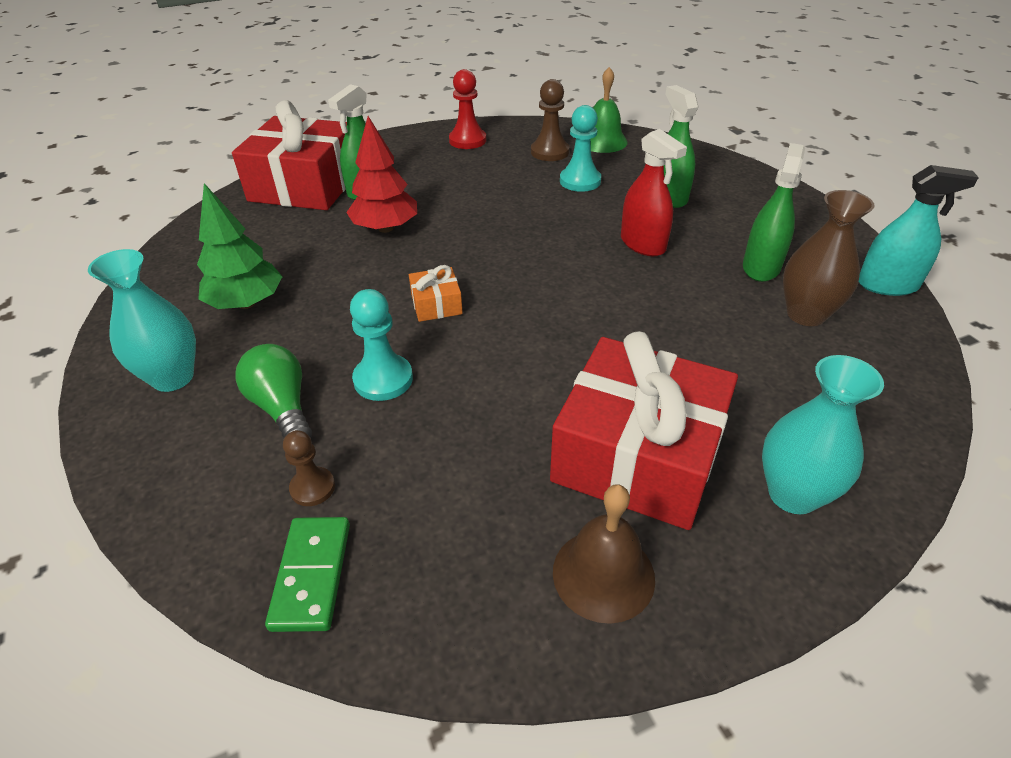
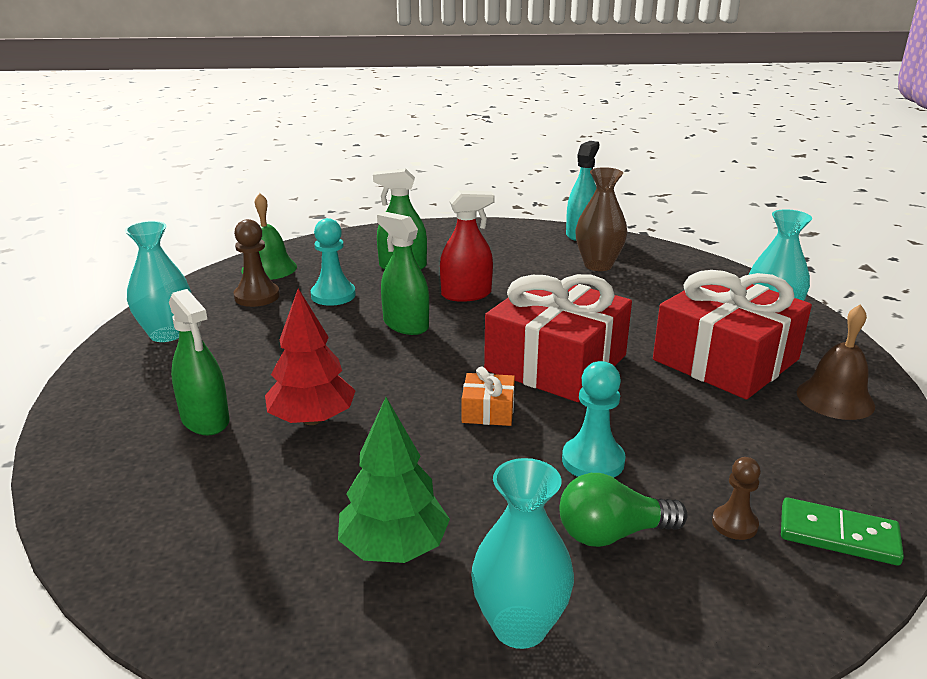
camera: 70 degrees left, 15 degrees down
(305, 185) = (131, 468): red gift -> red gift (556, 363)
(467, 140) = (167, 334): red pawn -> turquoise vase
(761, 267) = (533, 262): green spray bottle -> green spray bottle (406, 325)

